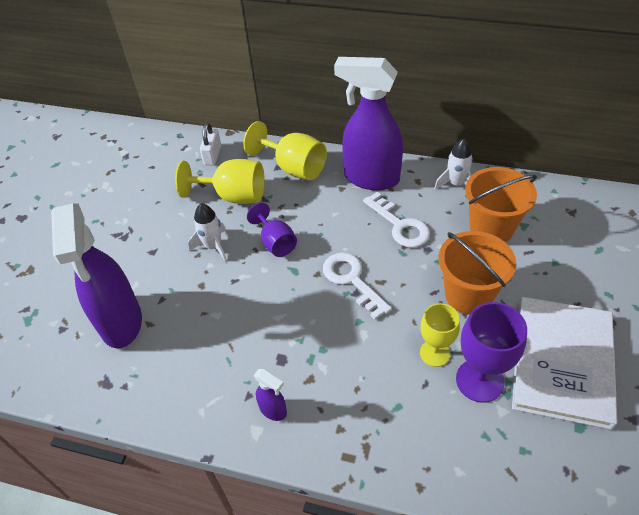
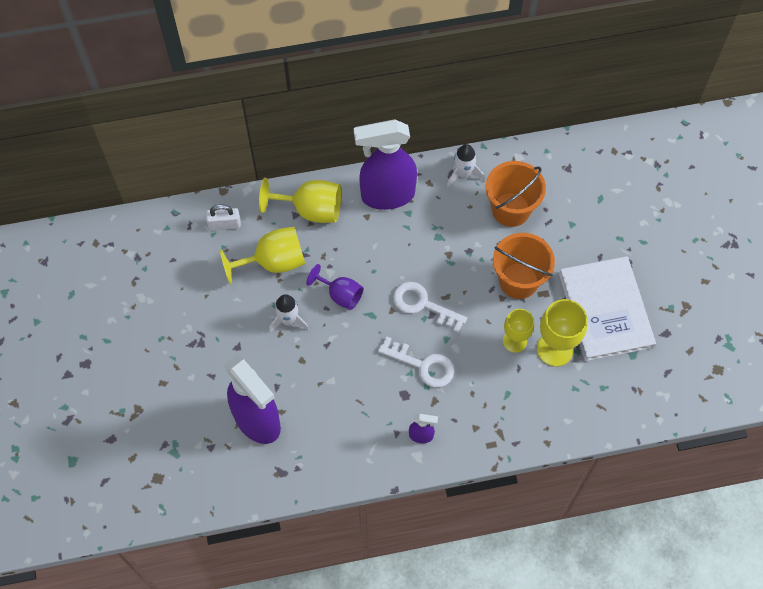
camera: 30 degrees left, 15 degrees up
(212, 155) = (224, 224): white padlock -> white padlock turned 75 degrees counterclockwise
(399, 225) = (435, 236): white key -> white key (422, 365)
(479, 380) = (555, 349): purple goblet -> yellow goblet

